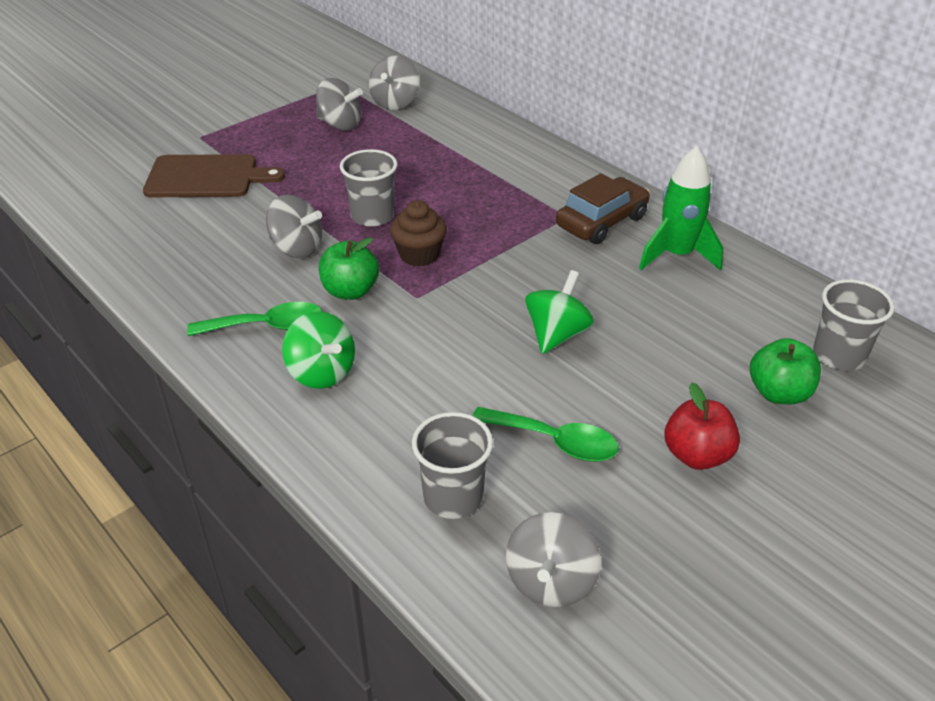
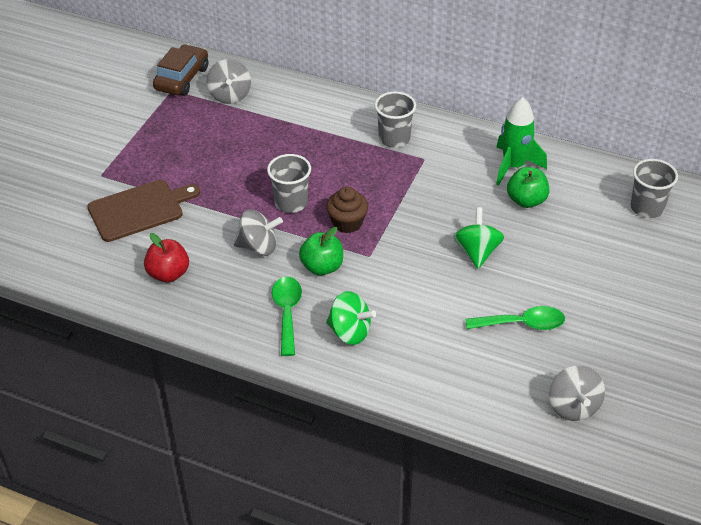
camera: 25 degrees left, 5 degrees up
(267, 326) = (287, 312): green spoon -> green spoon turned 60 degrees counterclockwise
(340, 125) = (203, 129): grey spinning top -> none
(453, 497) = (488, 380): grey cup -> grey cup (394, 138)
(601, 221) = (450, 155): brown car -> brown car (182, 78)
(697, 455) = (605, 302): red apple -> red apple (168, 274)
(779, 393) = (627, 245): green apple -> green apple (526, 200)

